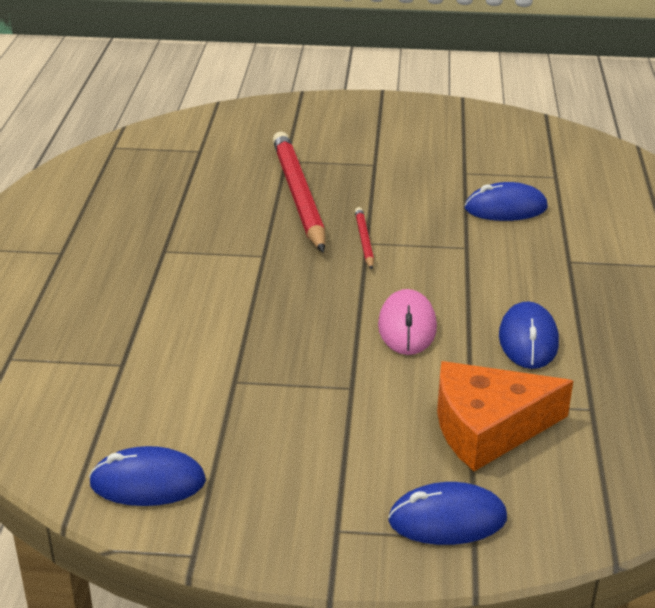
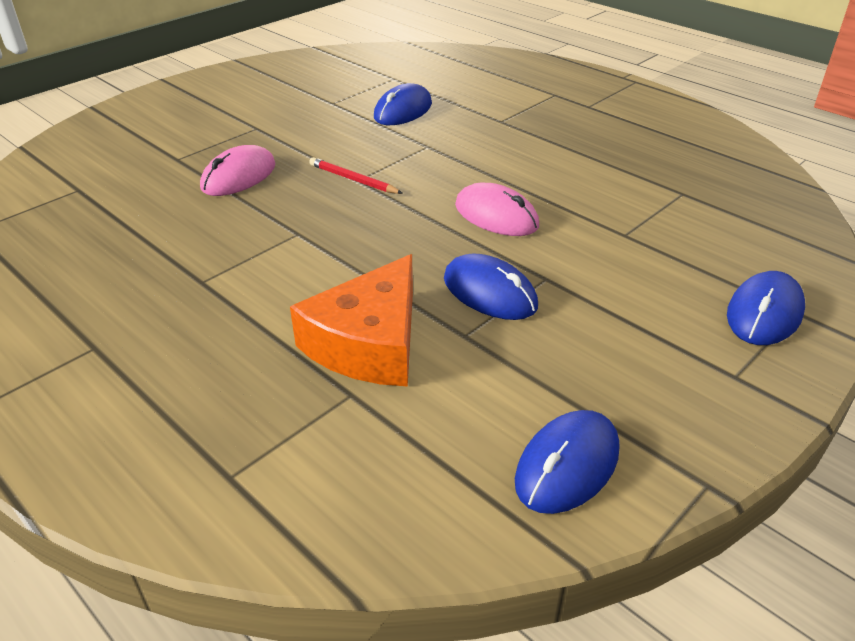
camera: 50 degrees left, 5 degrees up
(299, 195) = (239, 176): red pencil -> pink mouse
(488, 428) = (665, 242): orange cheese -> orange cheese (369, 343)
(528, 340) = (575, 177): blue mouse -> blue mouse (489, 292)

